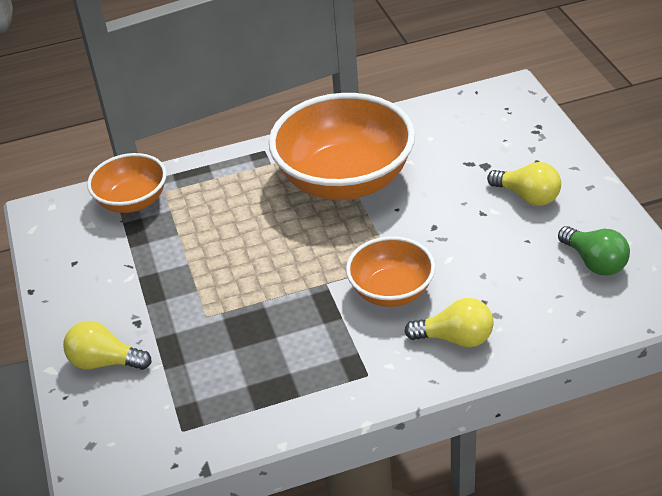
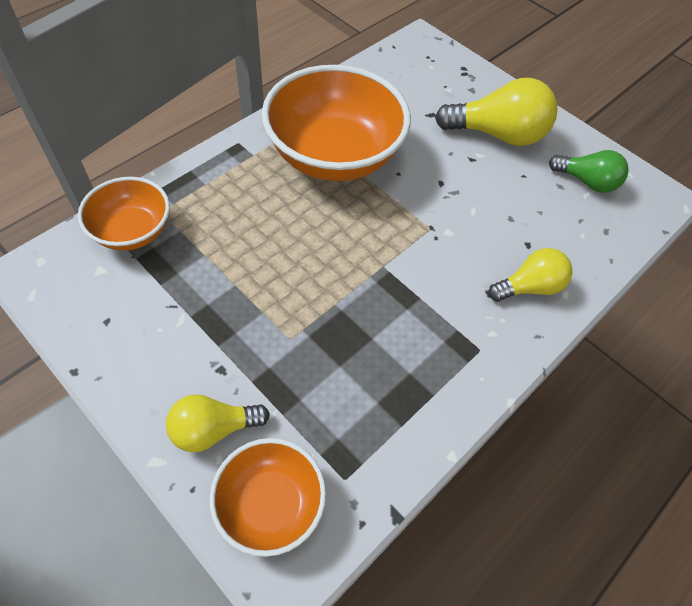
camera: 35 degrees left, 15 degrees up
(391, 291) = (446, 257): orange bowl -> orange bowl (270, 504)
(527, 196) = (498, 134): yellow light bulb -> yellow light bulb, size x1.62

